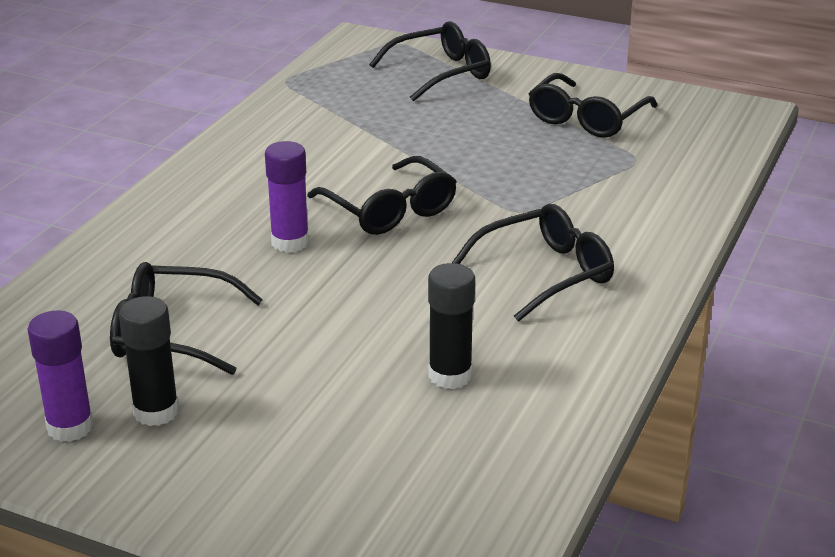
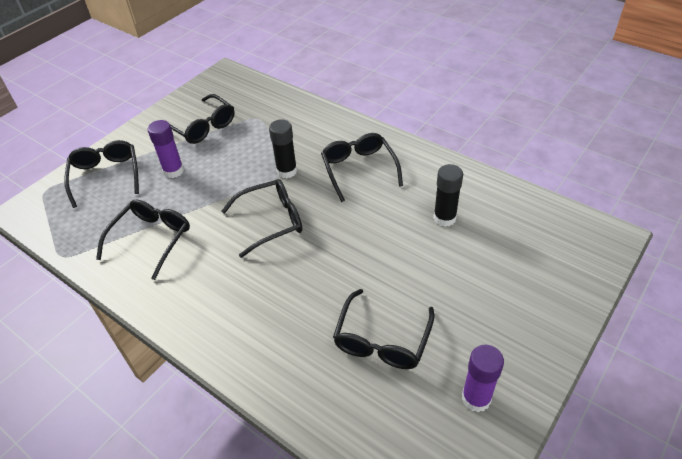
camera: 75 degrees left, 15 degrees up
(156, 412) = (464, 351): black glue stick -> black glue stick (287, 171)
(290, 242) = (292, 272): purple glue stick -> purple glue stick (173, 171)
(328, 128) = (151, 239): none -> black glasses

